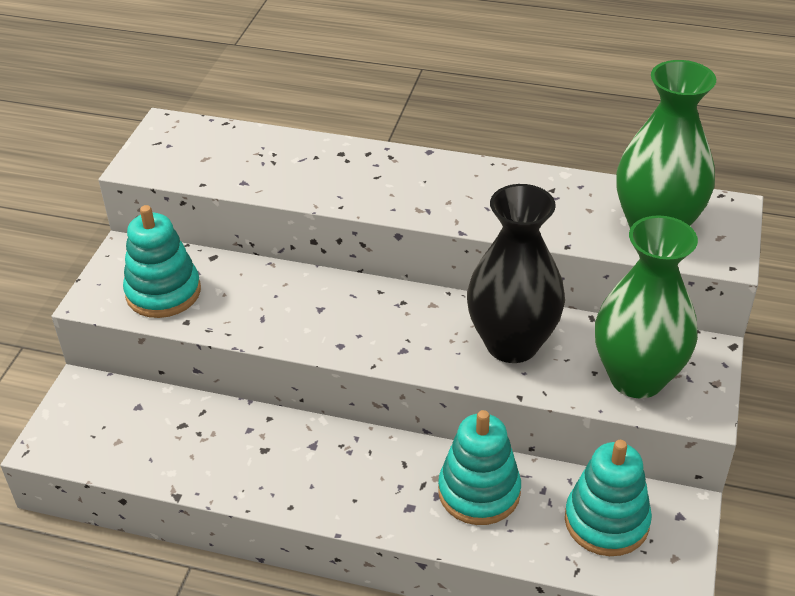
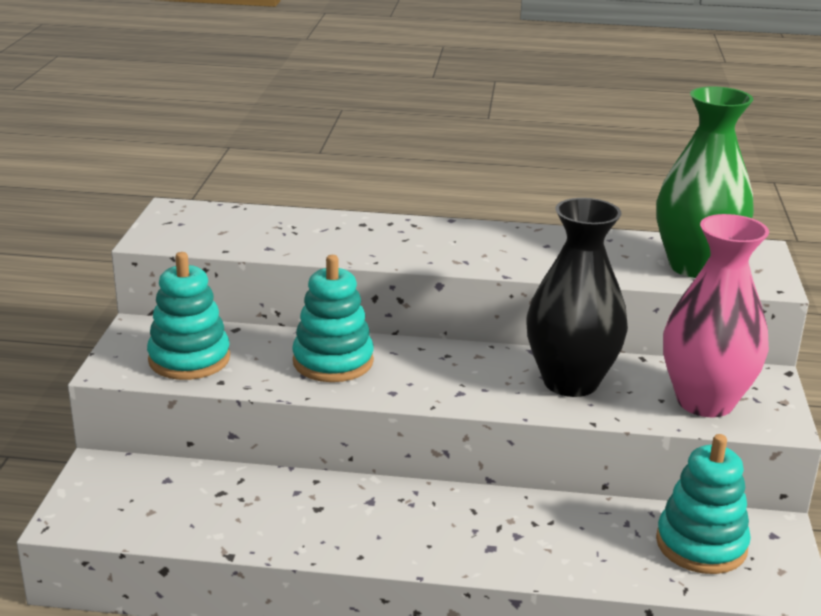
camera: 10 degrees left, 15 degrees down
(479, 492) = (560, 529): turquoise stacking toy -> turquoise stacking toy (333, 361)
(636, 378) = (705, 402): green vase -> pink vase

